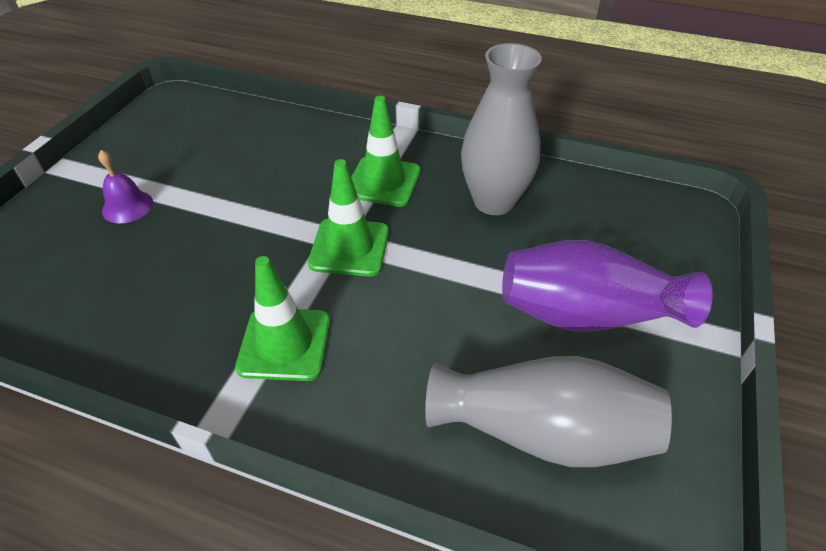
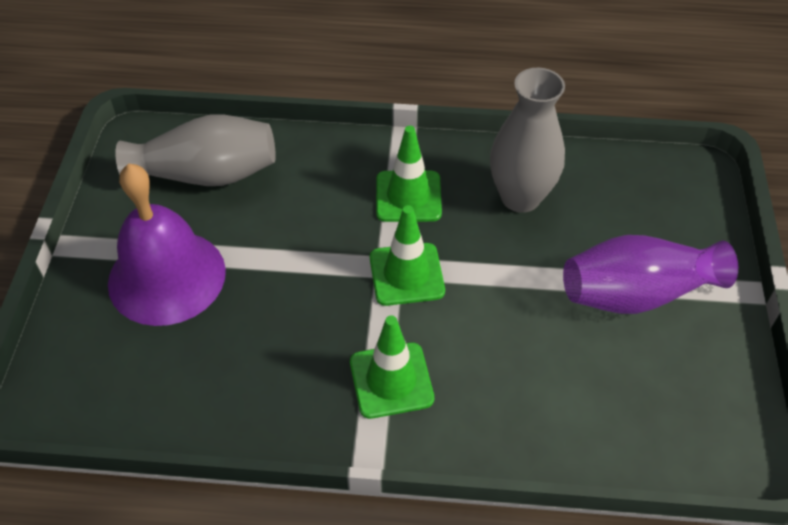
camera: 15 degrees left, 5 degrees up
(127, 206) = (167, 277): purple bell -> purple bell, size x2.32
(542, 432) = (631, 404): grey vase -> grey vase (207, 175)

